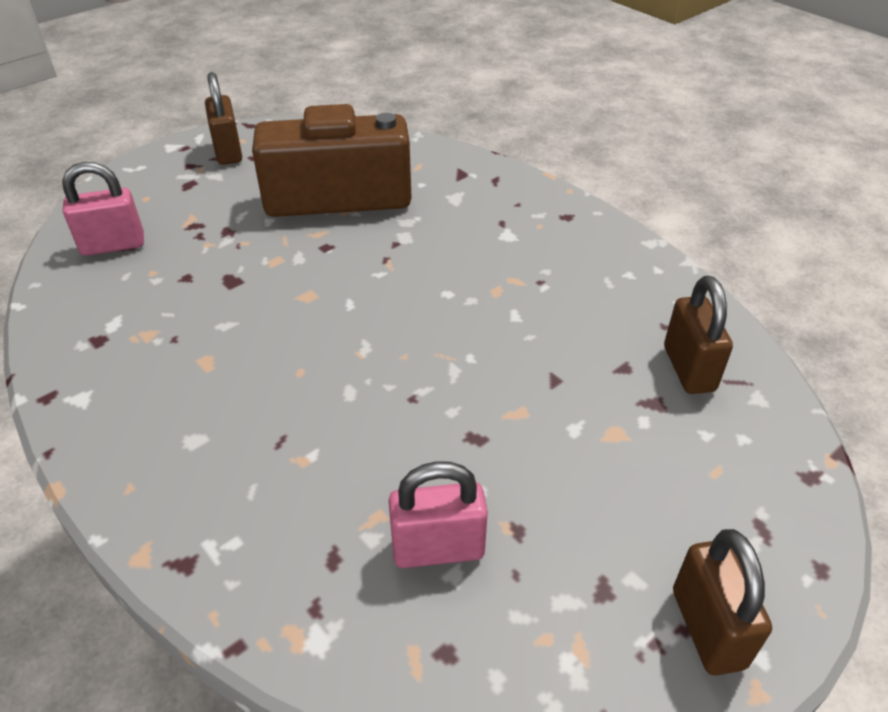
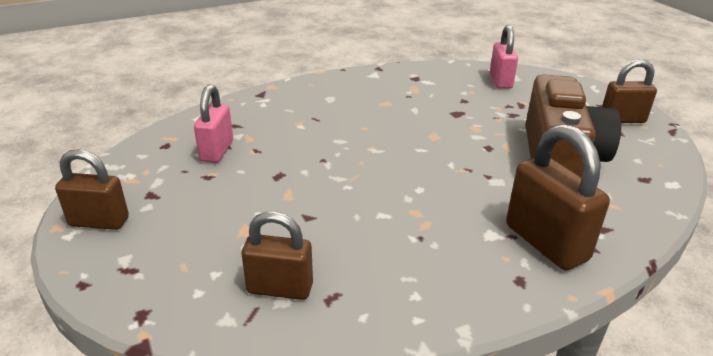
camera: 105 degrees right, 10 degrees down
(503, 202) = (546, 242): none -> brown padlock

